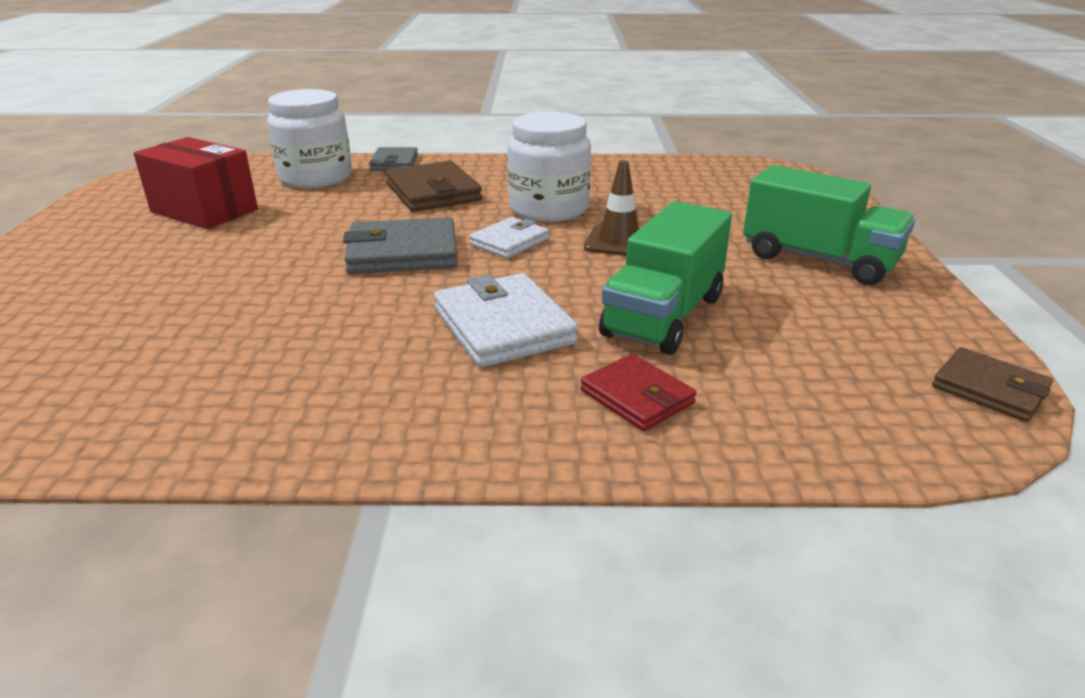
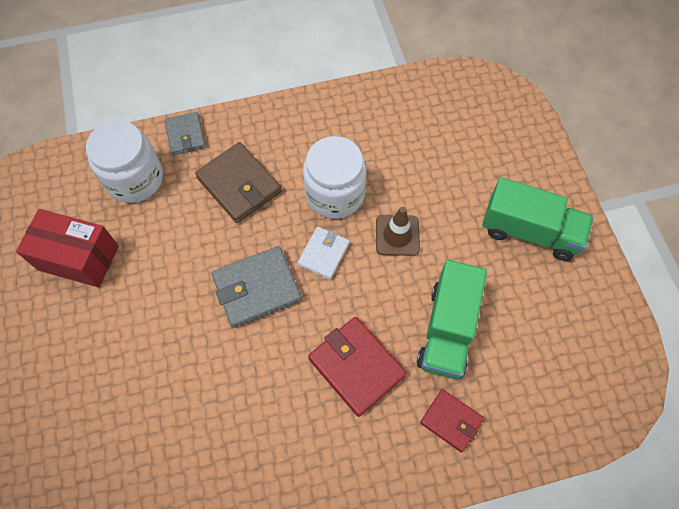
camera: 15 degrees left, 35 degrees up
(503, 326) = (356, 366): white wallet -> red wallet
(989, 389) = (629, 363): brown wallet -> none

